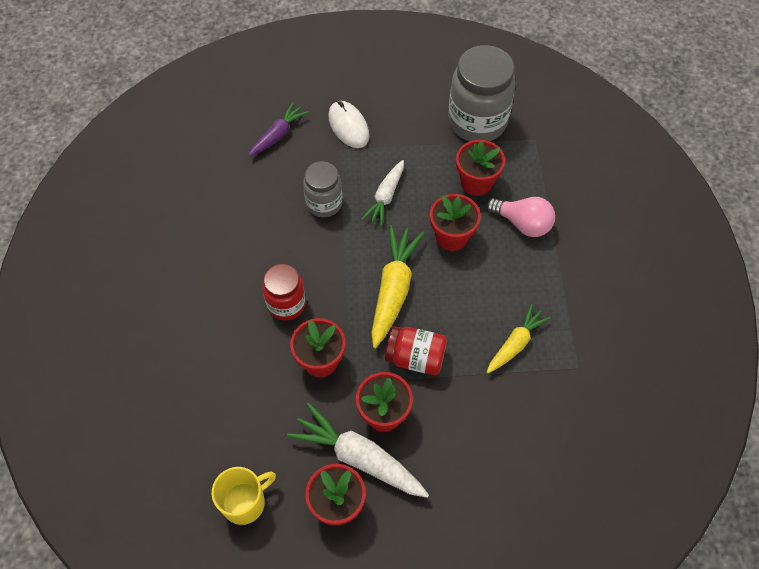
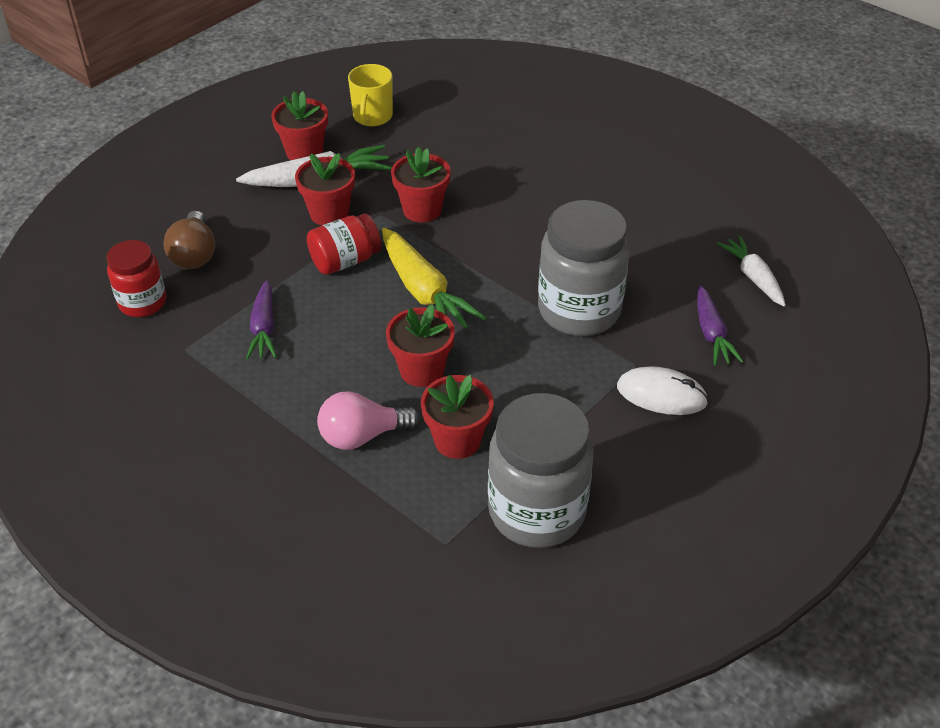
camera: 135 degrees right, 15 degrees down
(286, 304) = (500, 223): red jar -> red jar (143, 302)
(324, 203) = (579, 310): grey jar -> grey jar, size x1.72
(385, 197) = (531, 358): white carrot -> white carrot (753, 277)
(510, 455) = (194, 254): none -> brown light bulb
(515, 344) = (264, 328): yellow carrot -> purple carrot

